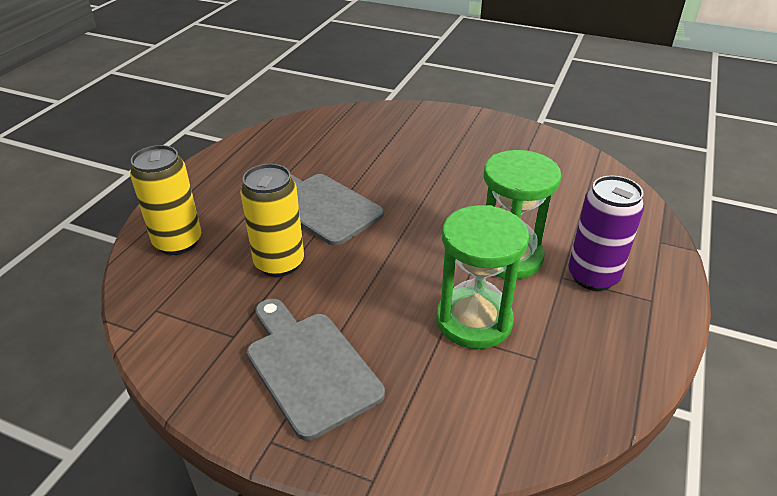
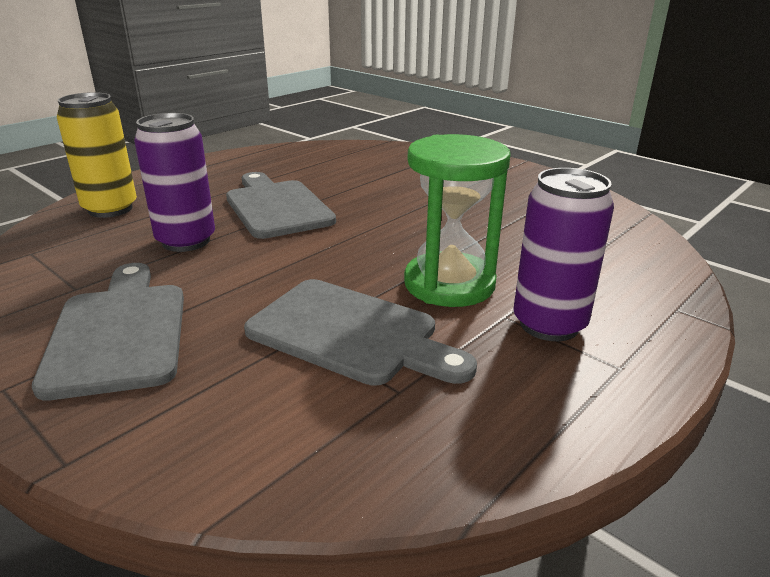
camera: 20 degrees right, 10 degrees down
(279, 263) = (186, 241): yellow can -> purple can
(474, 320) = (351, 334): green hourglass -> grey cutting board

